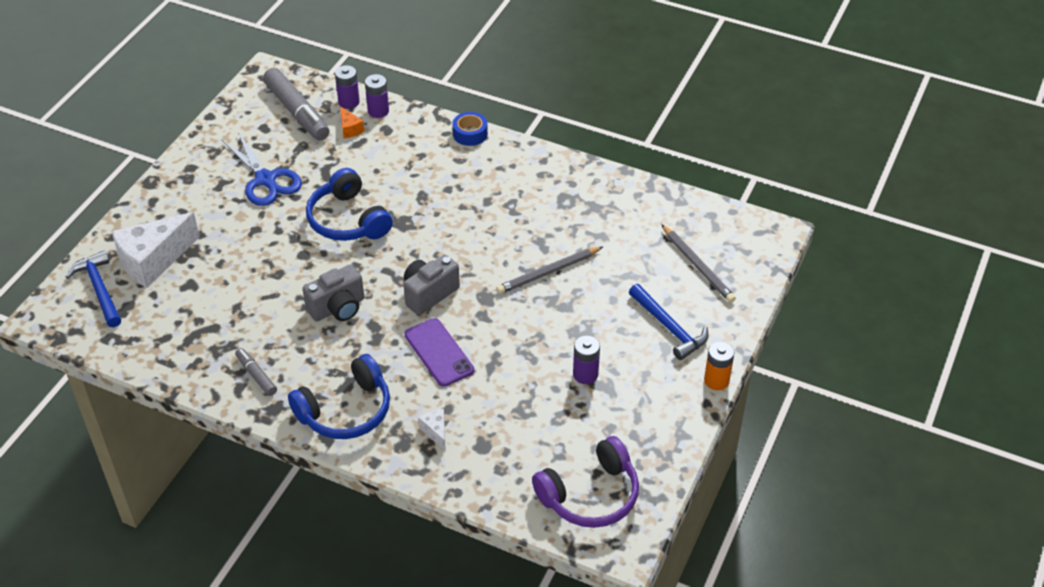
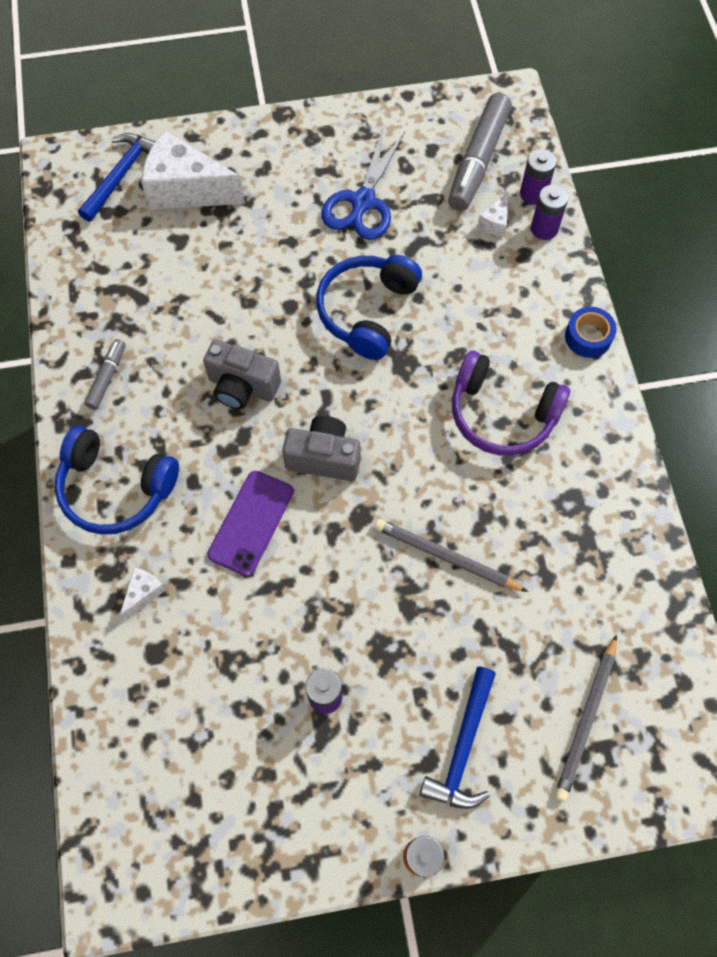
camera: 55 degrees right, 20 degrees up
(350, 129) = (495, 222): orange cheese -> white cheese
(590, 495) = (158, 814): purple headphones -> purple headphones (502, 414)

